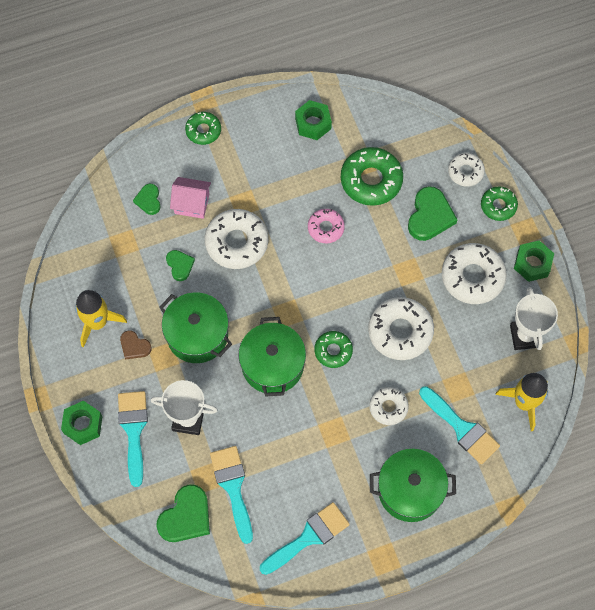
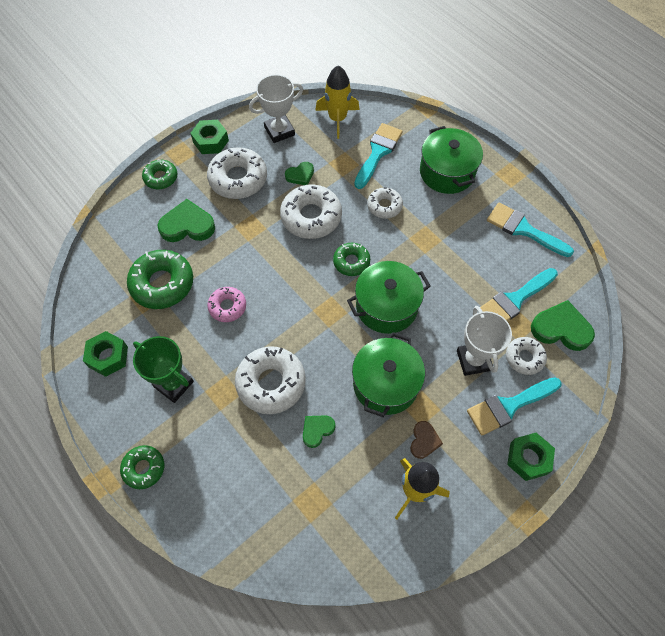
camera: 110 degrees left, 5 degrees down
(148, 200) = (250, 495): green heart -> green heart (300, 175)
(192, 203) = (240, 445): pink house -> none
(267, 167) = (173, 384): none -> green trophy
(465, 172) = (132, 210): white donut -> white donut (524, 358)

